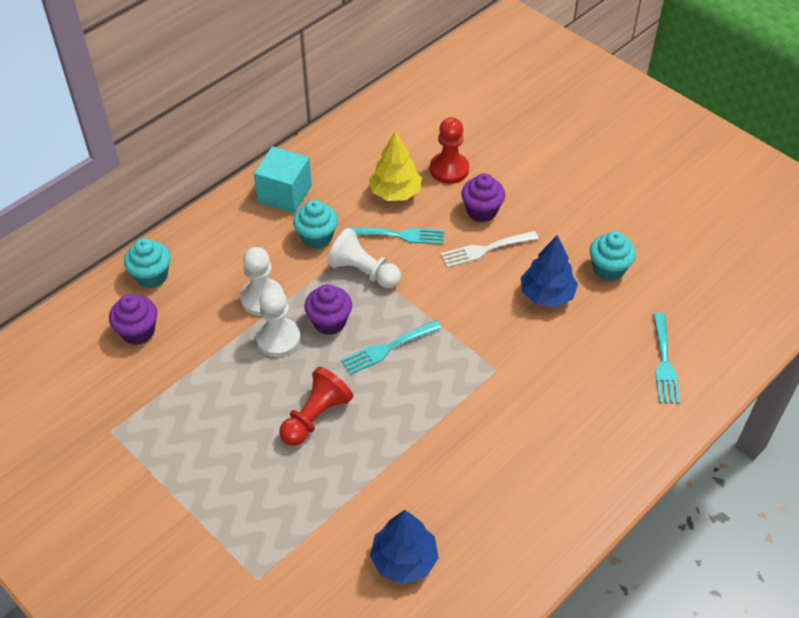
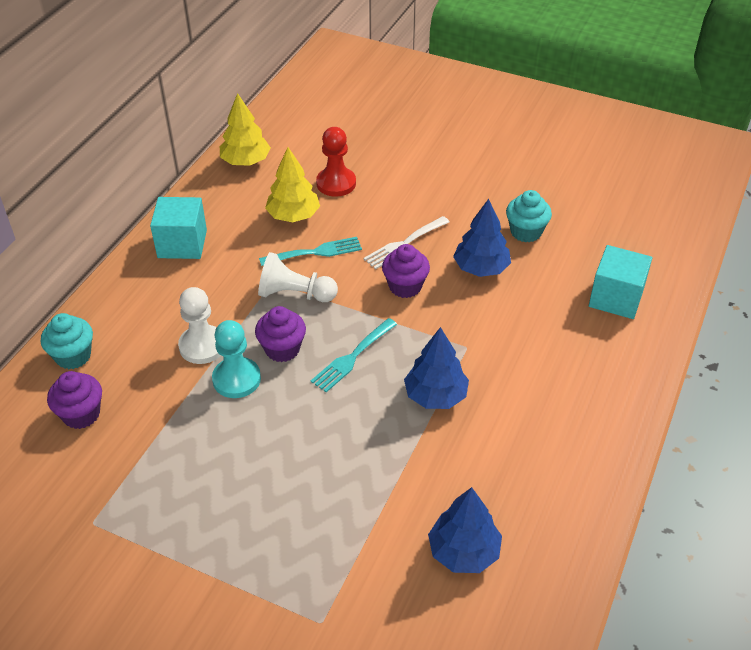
camera: 20 degrees left, 5 degrees down
(278, 339) = (236, 379): white pawn -> turquoise pawn
(315, 416) = (309, 442): red pawn -> none
(317, 237) = (233, 275): turquoise cupcake -> none
(375, 125) = (246, 161): none -> yellow tree
(445, 408) = (435, 395): none -> blue tree
(481, 211) = (384, 212): purple cupcake -> purple cupcake (405, 286)
(664, 362) = (616, 298): turquoise fork -> turquoise cube

